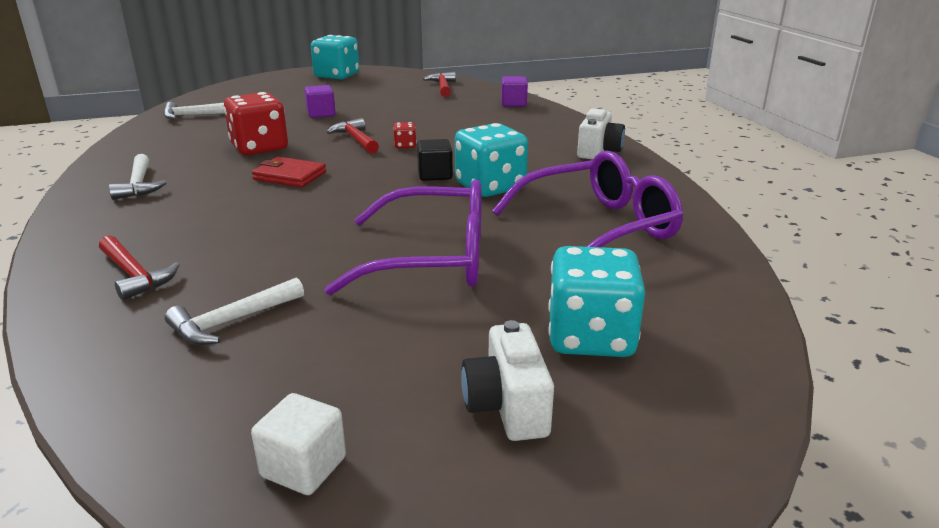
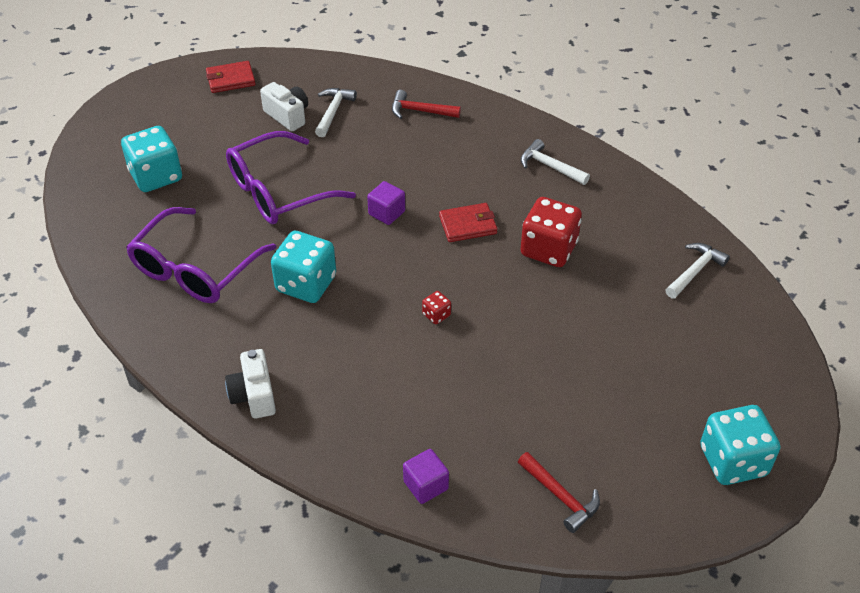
camera: 145 degrees right, 20 degrees up
(303, 467) = (231, 79): white cube -> red wallet
(321, 114) = (592, 338): purple cube -> purple cube (386, 213)
(356, 140) = (491, 303): red hammer -> none
(435, 175) = (363, 280): black cube -> none
(507, 406) = (174, 128): white camera -> white camera (288, 116)

